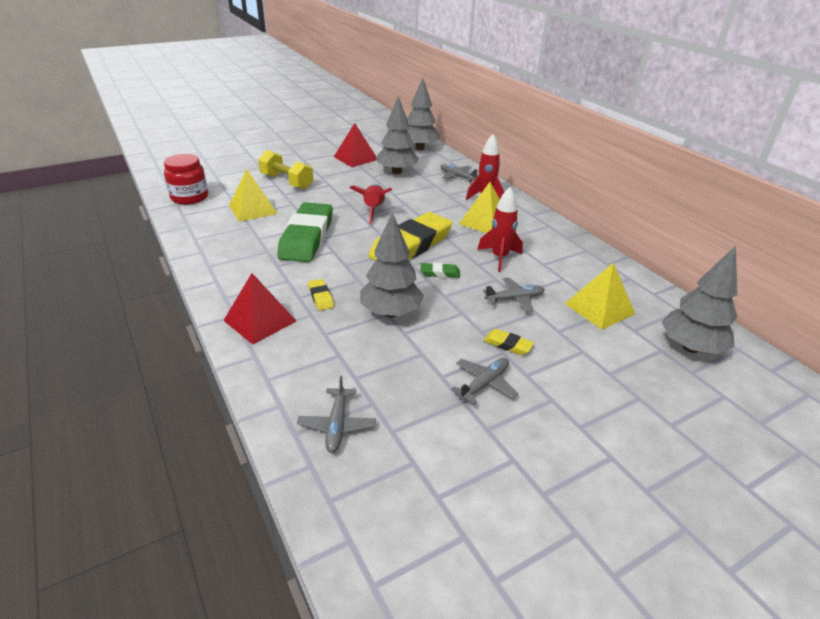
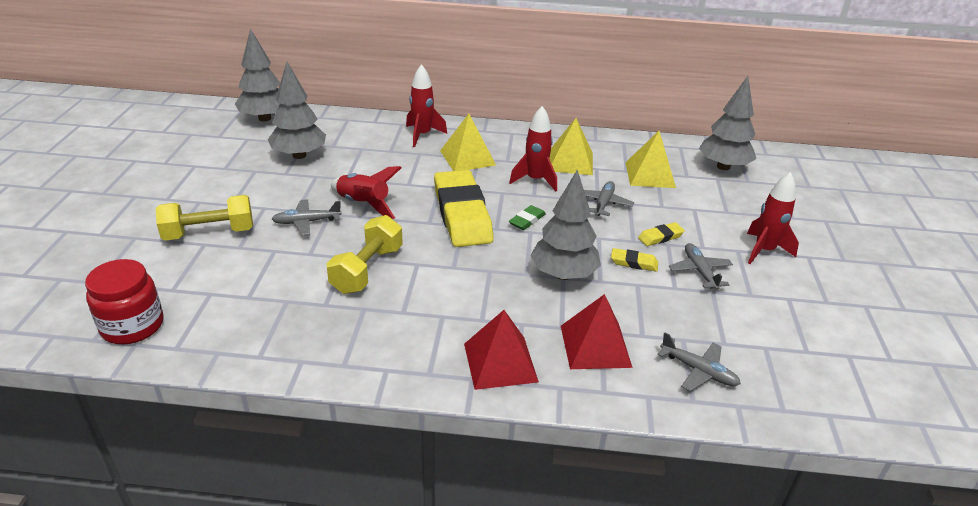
camera: 55 degrees left, 0 degrees up
(253, 209) = (245, 284): yellow pyramid -> yellow pyramid (570, 161)
(307, 237) = (367, 270): green eraser -> yellow dumbbell
(320, 297) = (497, 306): yellow eraser -> yellow eraser (634, 263)
(355, 158) = (223, 164): red pyramid -> red pyramid (595, 346)
(457, 176) = (362, 129): grey plane -> grey plane (307, 222)
(576, 418) = (764, 251): none -> red rocket

